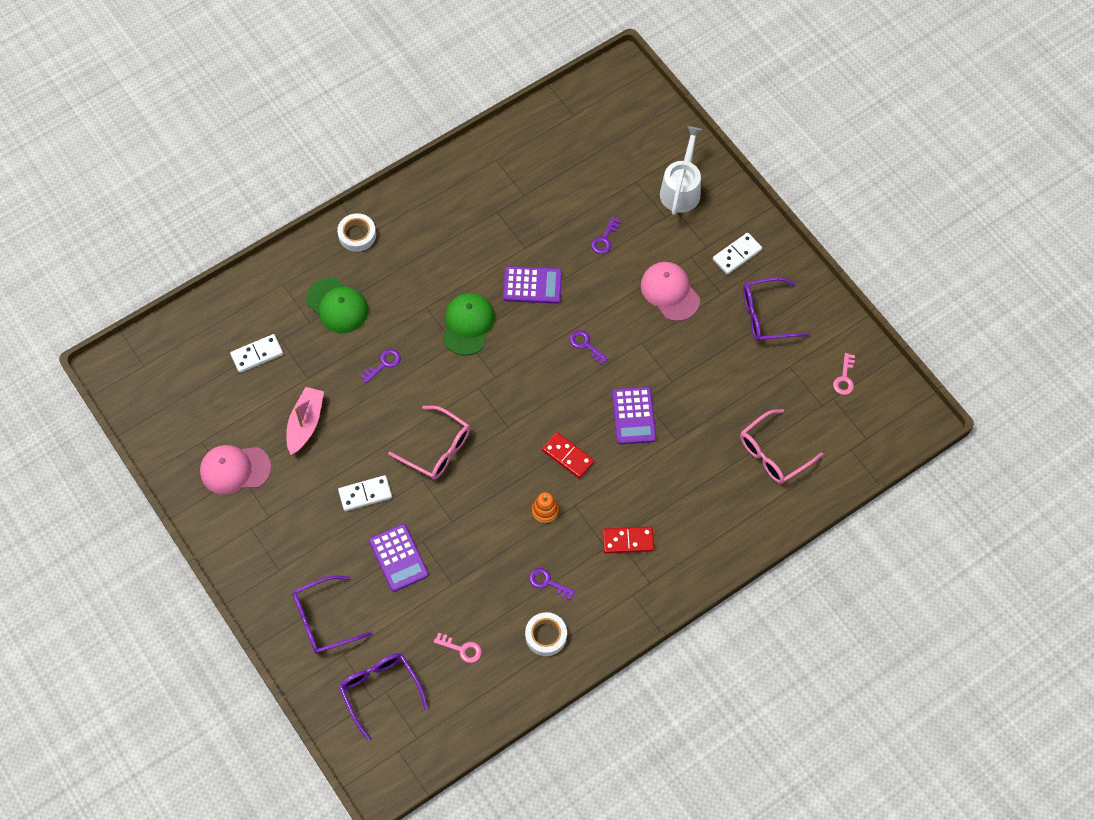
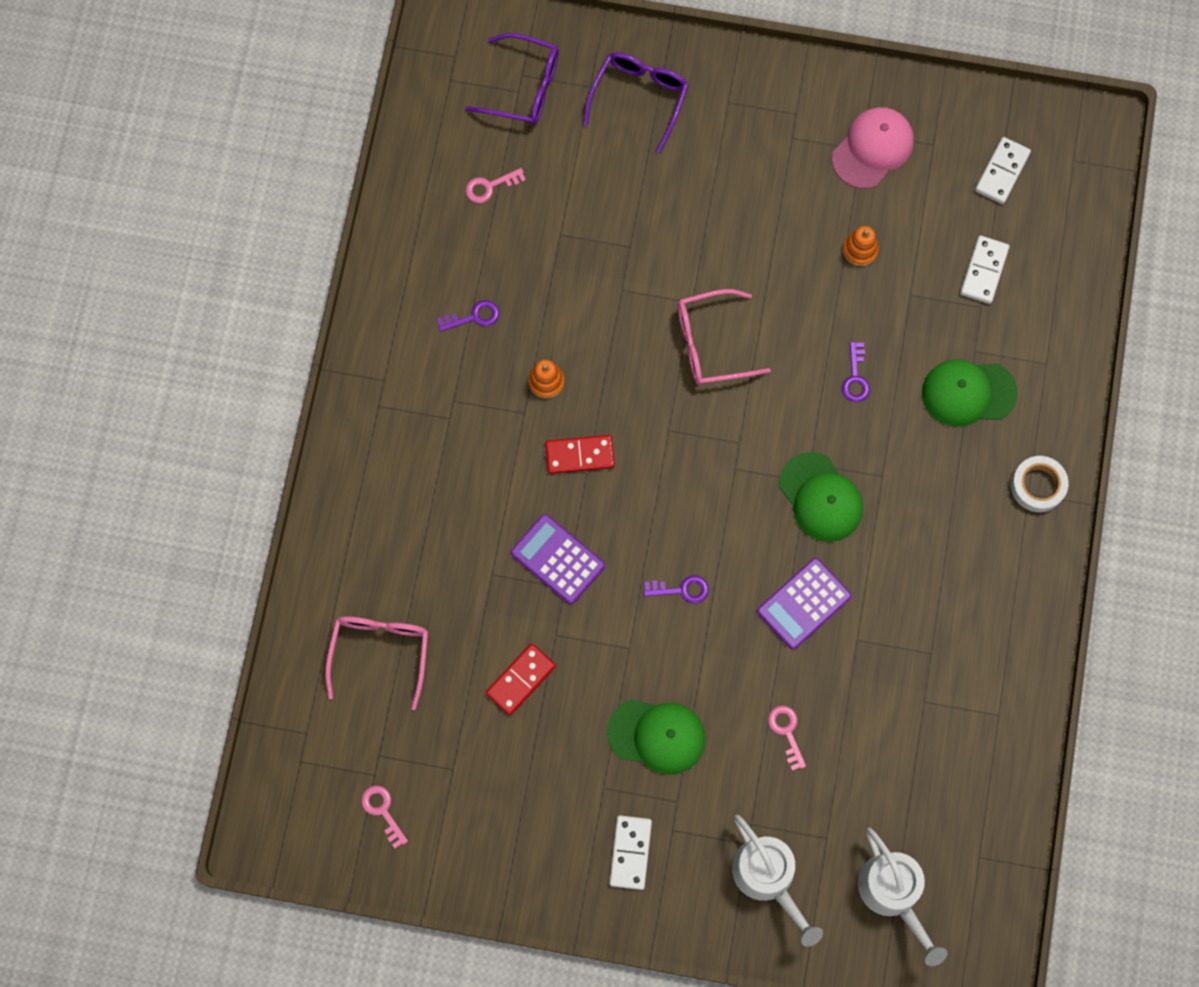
camera: 135 degrees right, 10 degrees up
(305, 424) = (860, 250): pink boat -> orange stacking toy
(365, 494) = (729, 238): white domino -> white domino (1002, 172)
(398, 558) = (634, 211): purple calculator -> none
(546, 636) = (426, 268): white tape -> none
(604, 239) = (786, 732): purple key -> pink key
(628, 541) = (438, 426): red domino -> red domino (520, 679)
(629, 134) = (893, 893): none -> white watering can
(670, 292) = (657, 735): pink cap -> green cap
(767, 315) = (529, 808): purple glasses -> none

